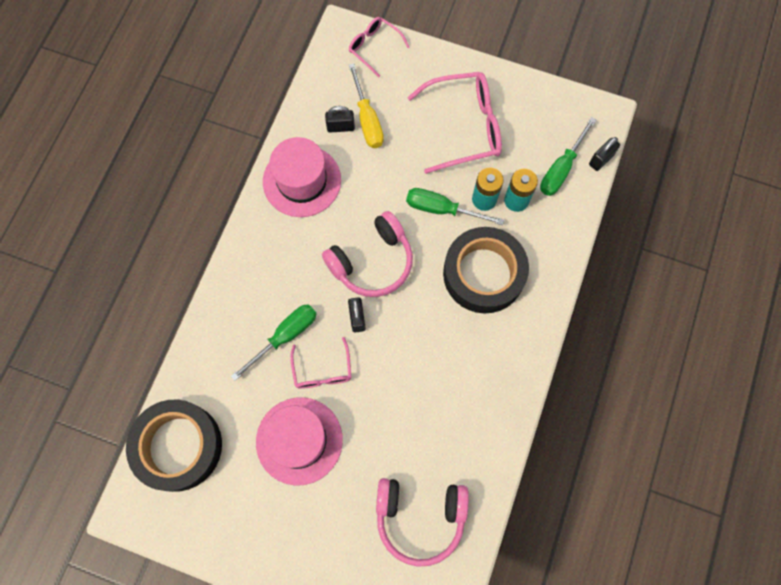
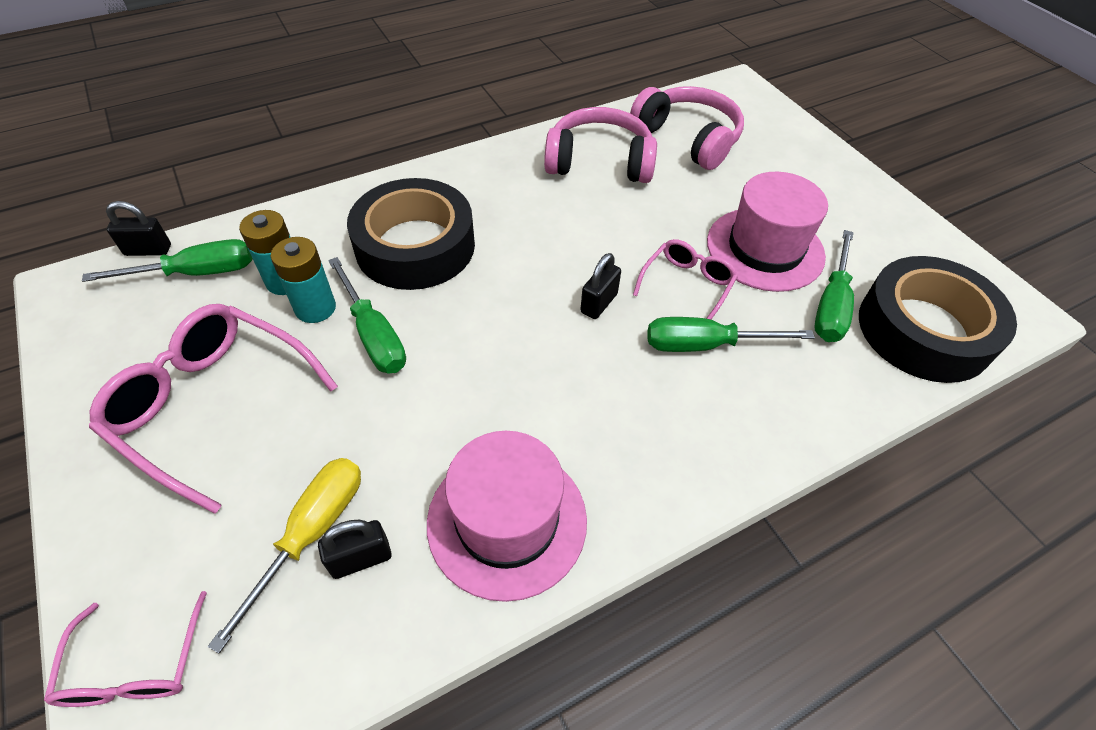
camera: 140 degrees left, 20 degrees down
(237, 423) = (831, 305): none -> green screwdriver
(340, 127) = (361, 559): black padlock -> black padlock turned 60 degrees counterclockwise
(372, 262) = (521, 343): pink headphones -> pink headphones (599, 162)

